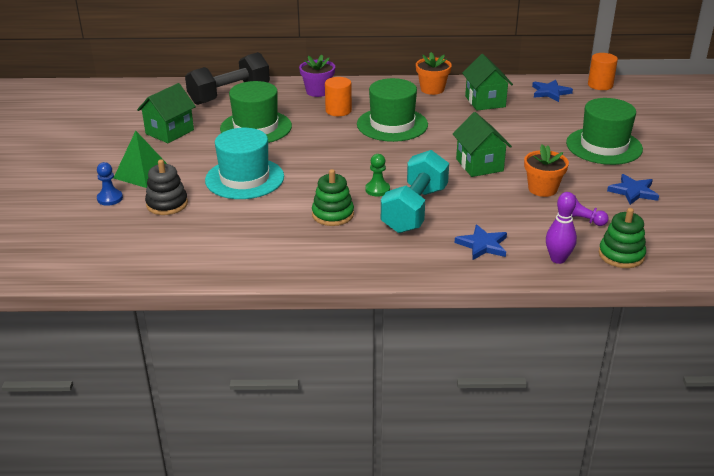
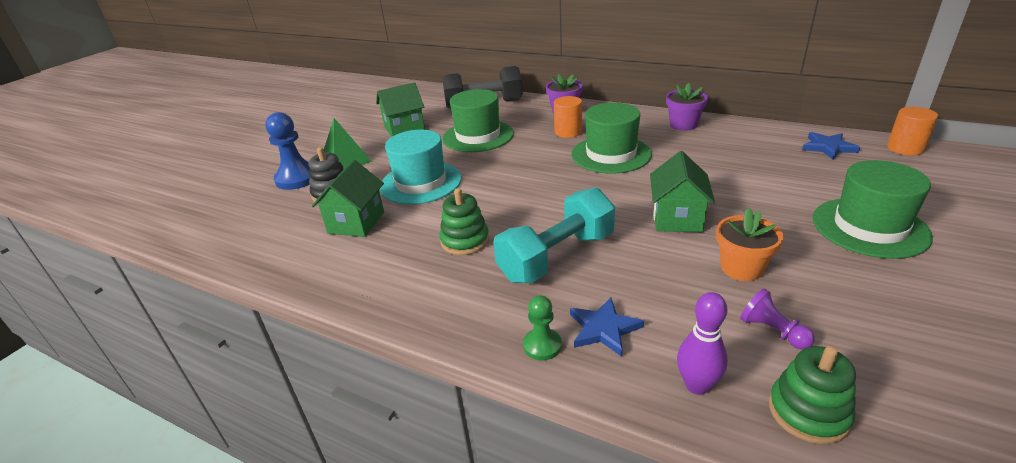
camera: 30 degrees right, 0 degrees up
(110, 198) = (297, 178): blue pawn -> blue pawn, size x1.78
(377, 190) = (536, 223): green pawn -> green pawn (542, 345)
(432, 89) = (683, 125): orange flower pot -> purple flower pot
(485, 101) = (736, 146): green house -> green house (356, 223)
(633, 191) = (884, 305): blue star -> none

